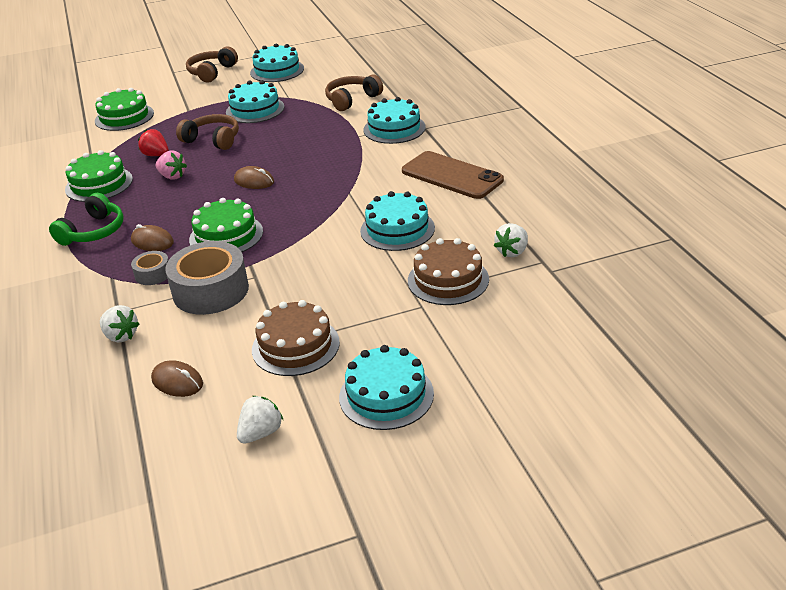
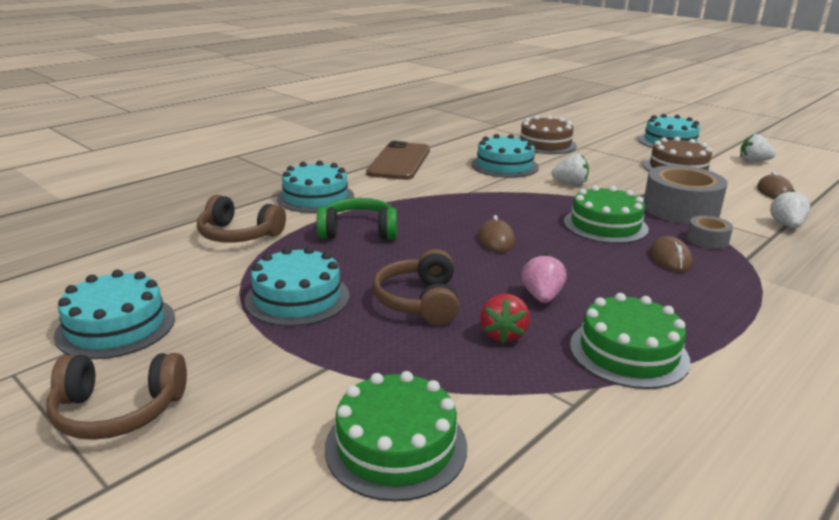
camera: 120 degrees left, 10 degrees down
(93, 232) = (713, 303): green headphones -> green headphones (359, 231)
(512, 252) = (490, 134): white strawberry -> white strawberry (570, 183)

